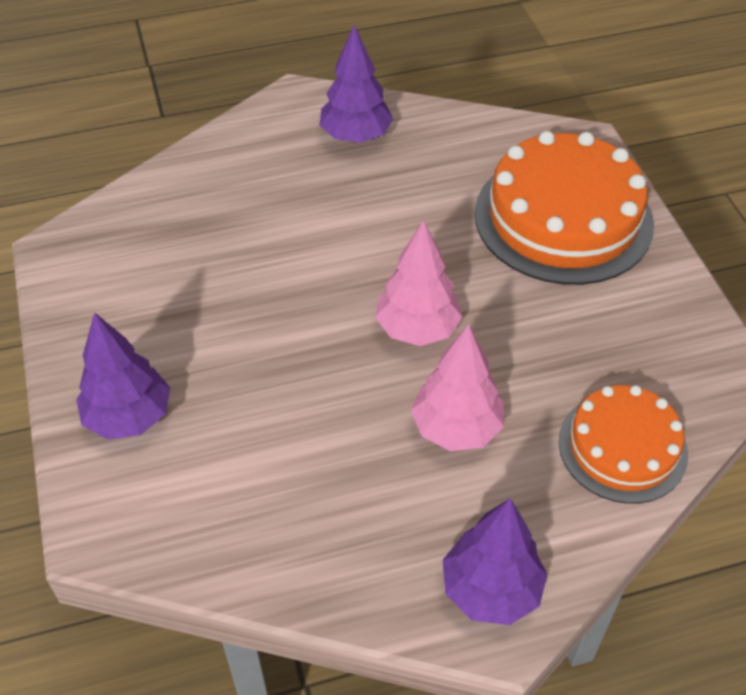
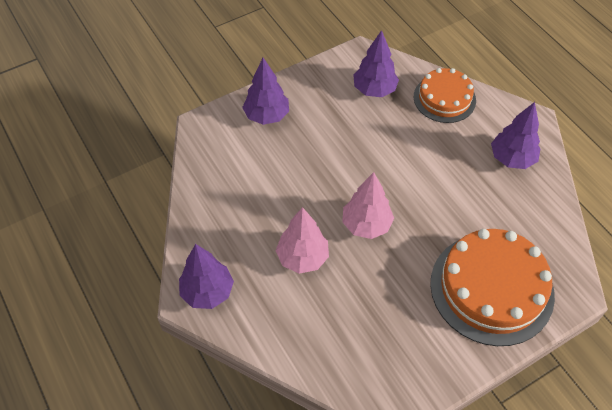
camera: 75 degrees right, 5 degrees up
(149, 252) = (374, 90): none -> purple tree
(622, 447) = (315, 346): orange cake -> orange cake (444, 98)

